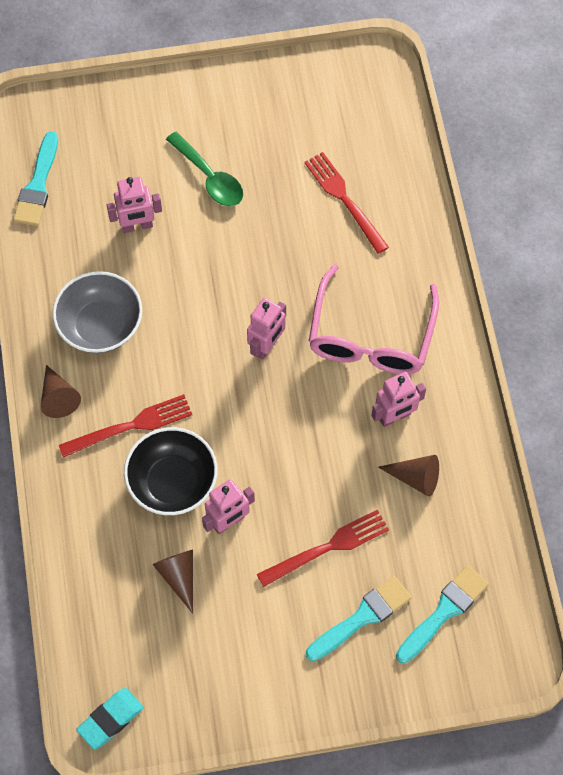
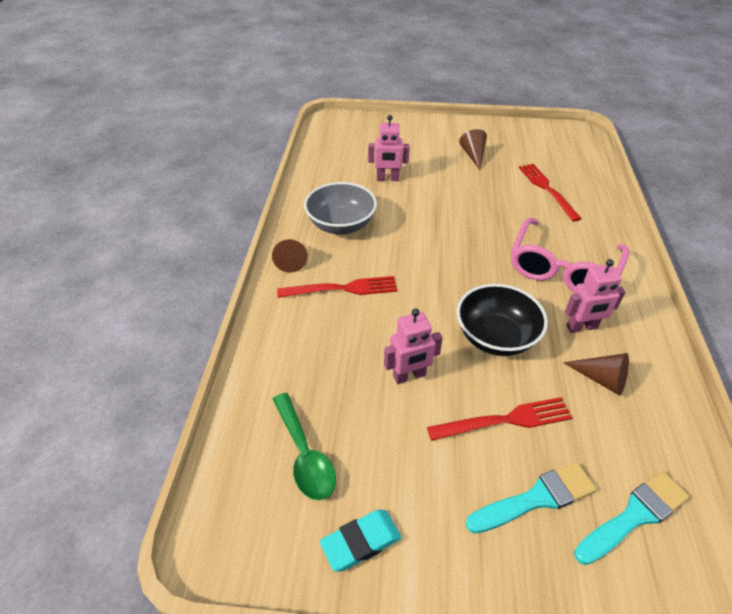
camera: 15 degrees right, 20 degrees down
(38, 185) = (325, 150): turquoise brush -> none
(110, 719) = (227, 538): turquoise eraser -> turquoise eraser (361, 542)
(172, 482) = (366, 335): black bowl -> black bowl (495, 337)
(178, 576) = (348, 411): brown cone -> brown cone (473, 155)
(209, 177) = (447, 164): green spoon -> green spoon (305, 455)
(267, 346) = (471, 259): pink robot -> none

